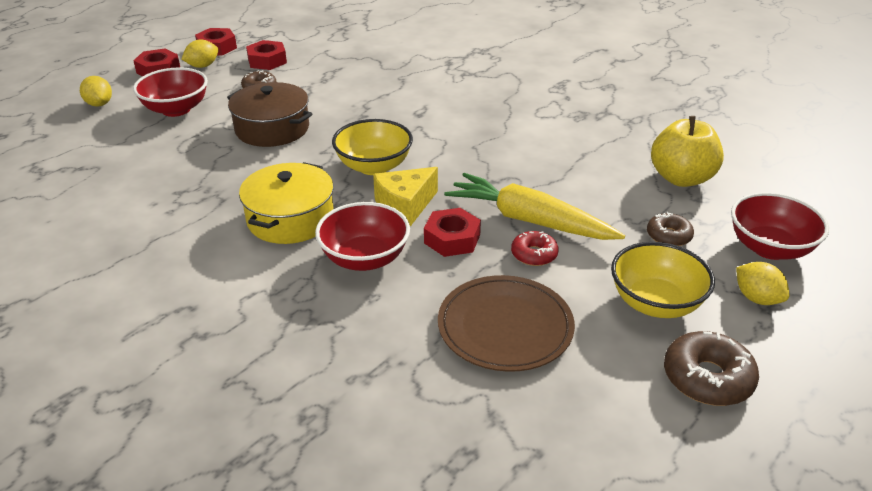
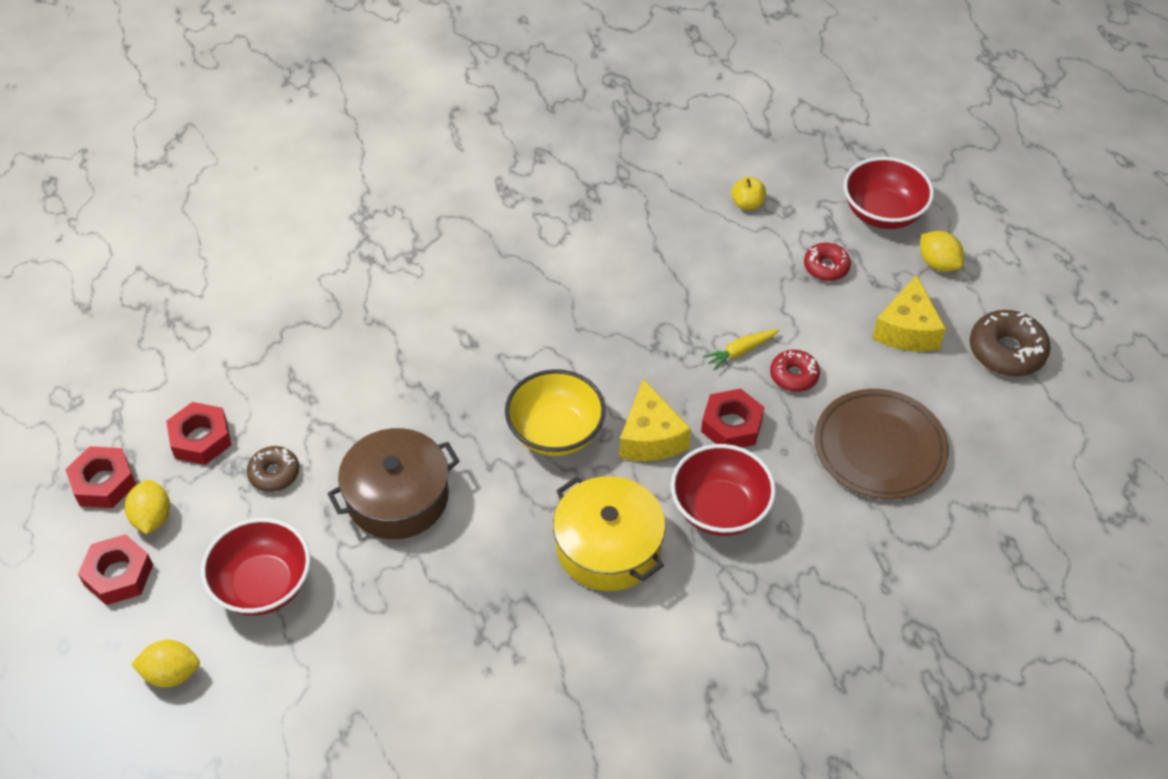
camera: 60 degrees left, 15 degrees up
(529, 220) = (740, 351): yellow carrot -> yellow carrot, size x0.42
(655, 303) = (907, 330): yellow bowl -> yellow cheese
(668, 236) = (826, 267): brown donut -> red donut
(681, 178) = (747, 204): yellow apple -> yellow apple, size x0.46
(757, 298) = (938, 263): yellow lemon -> yellow lemon turned 60 degrees clockwise

